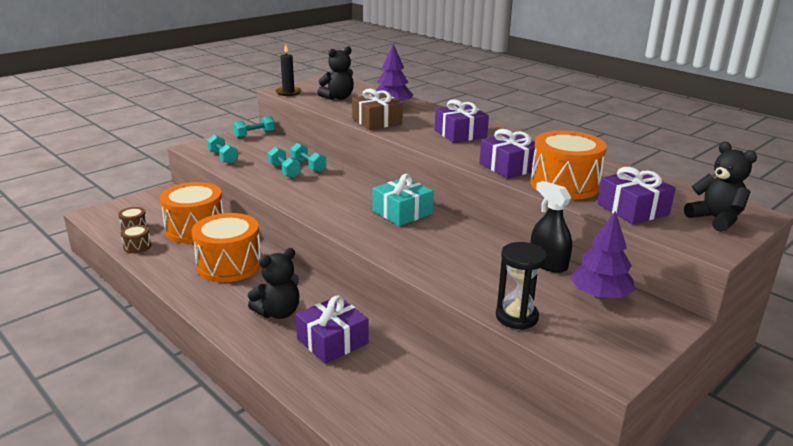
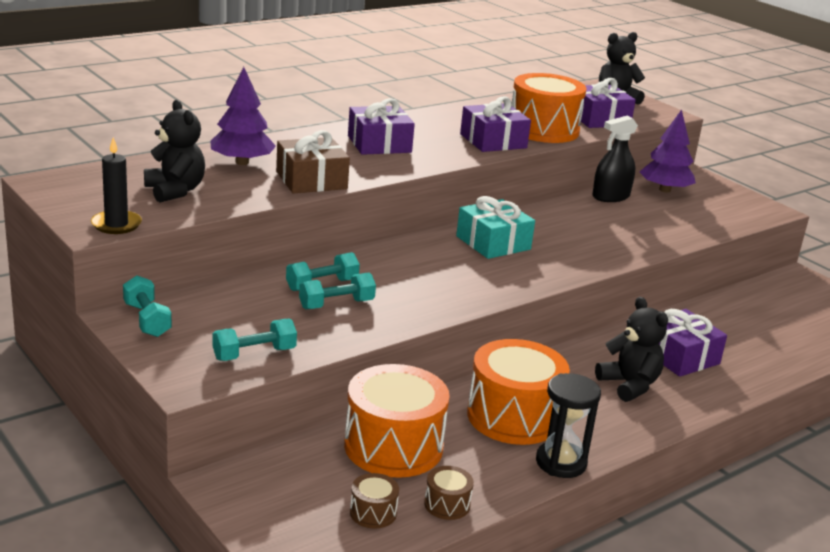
camera: 85 degrees left, 0 degrees up
(516, 317) = (708, 227): black hourglass -> black hourglass (561, 462)

